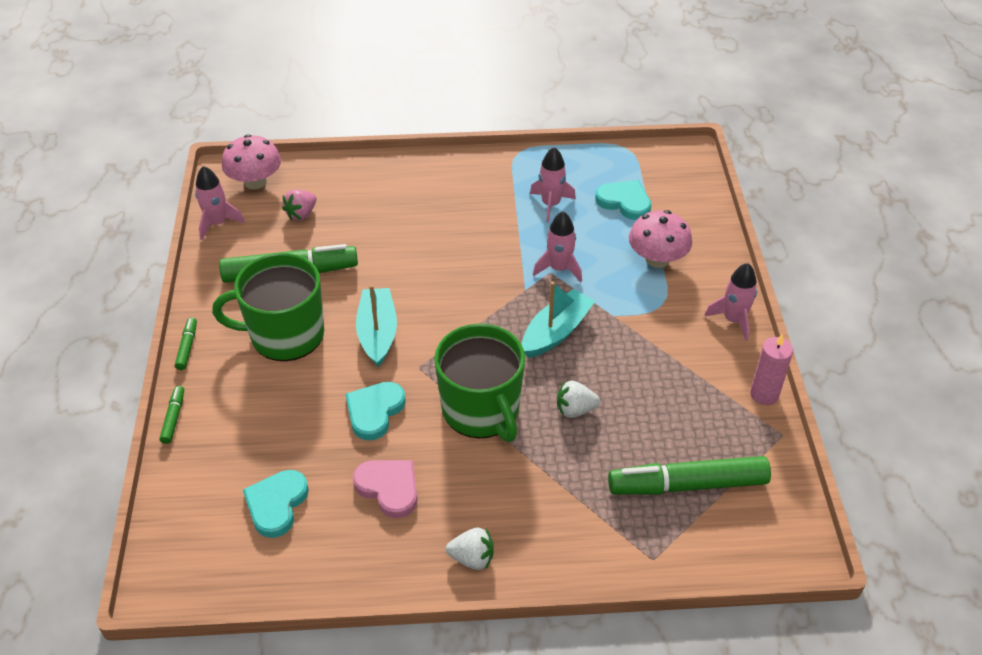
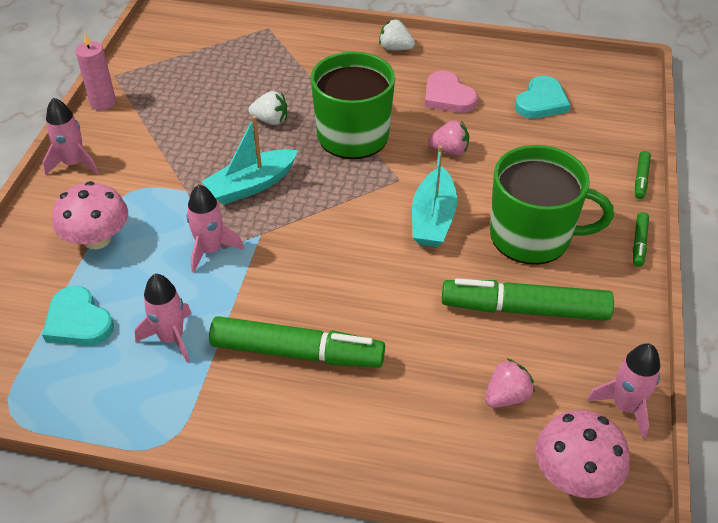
camera: 165 degrees left, 0 degrees up
(374, 411) = (449, 150): turquoise heart -> pink strawberry
(687, 485) = (214, 59): green marker -> green marker (297, 352)

